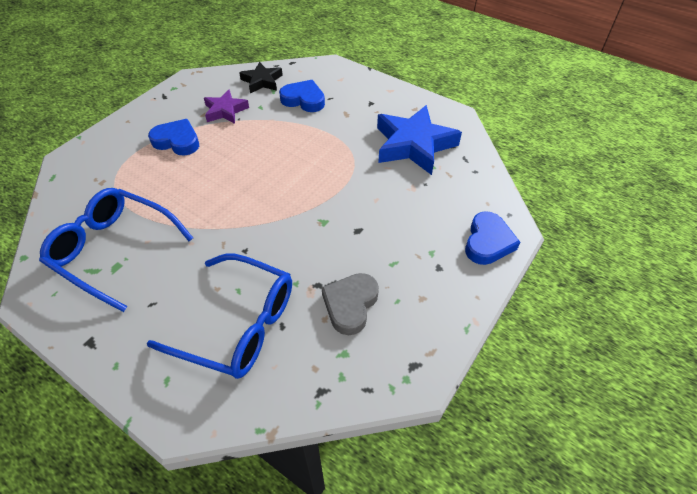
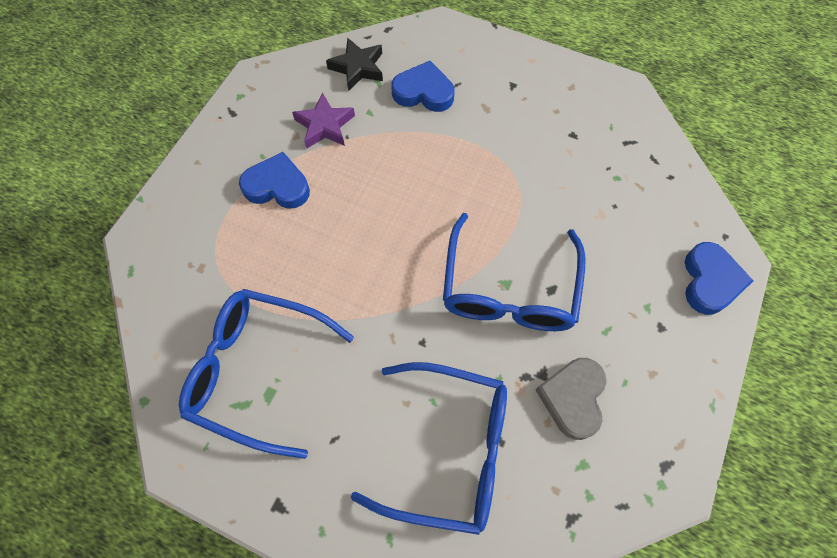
camera: 10 degrees left, 15 degrees up
(324, 225) = (509, 288): none -> blue glasses
(414, 145) = (585, 146): blue star -> none

